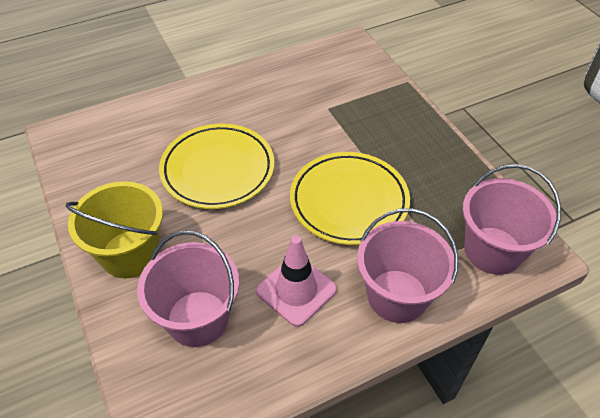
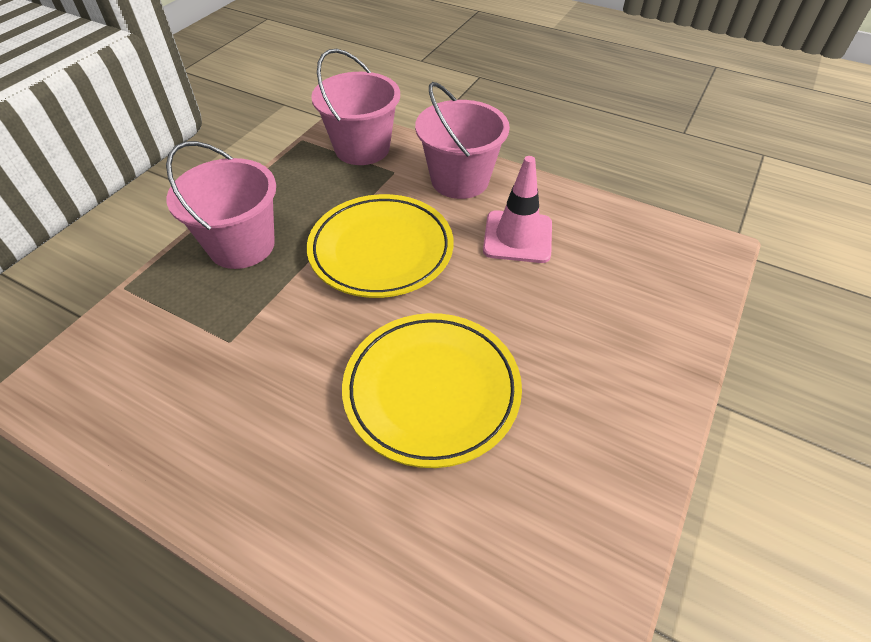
camera: 125 degrees left, 0 degrees up
(130, 254) = (622, 389): yellow bucket -> none
(198, 318) = (615, 284): pink bucket -> pink bucket (242, 245)

